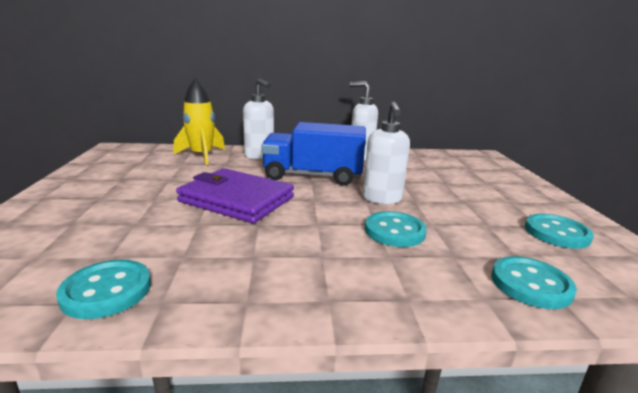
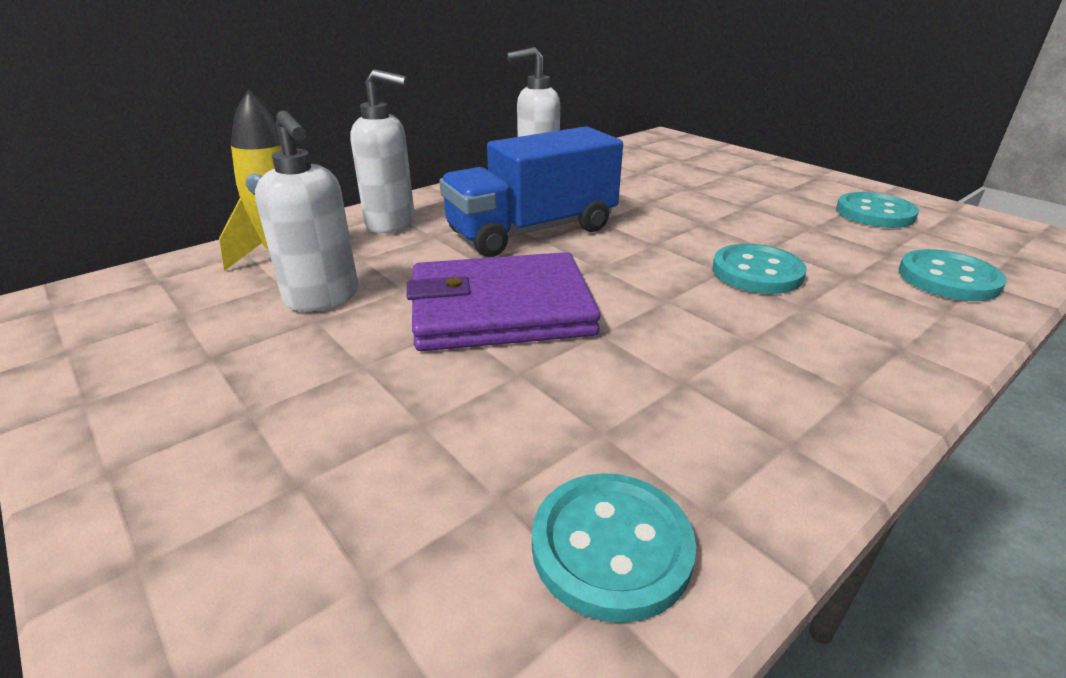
camera: 35 degrees left, 10 degrees up
(382, 199) = (670, 234): white soap dispenser -> white soap dispenser (322, 298)

